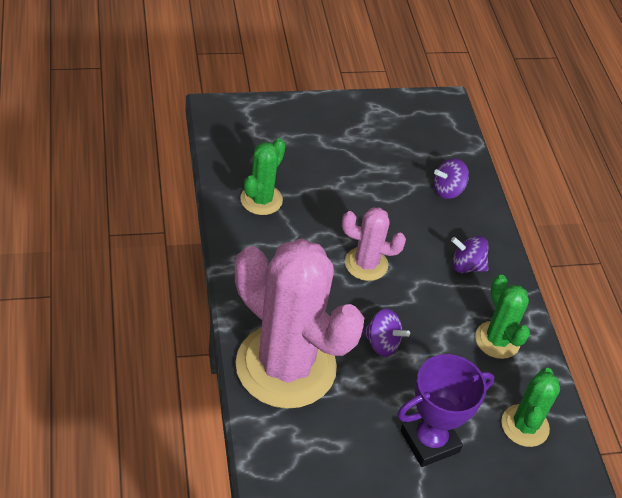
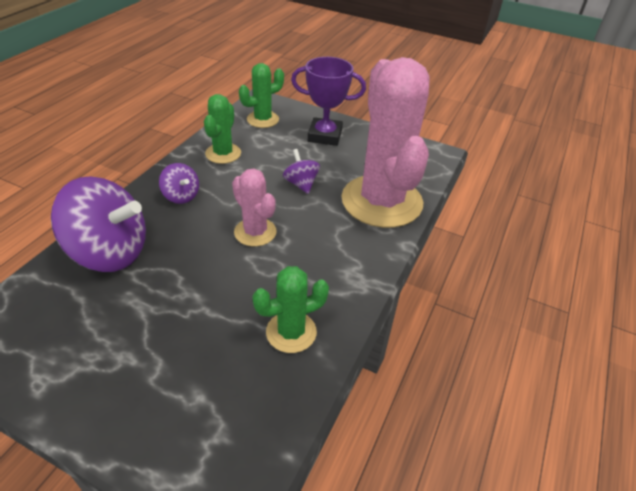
camera: 140 degrees left, 5 degrees down
(447, 190) = (110, 252): purple spinning top -> purple spinning top, size x2.08

